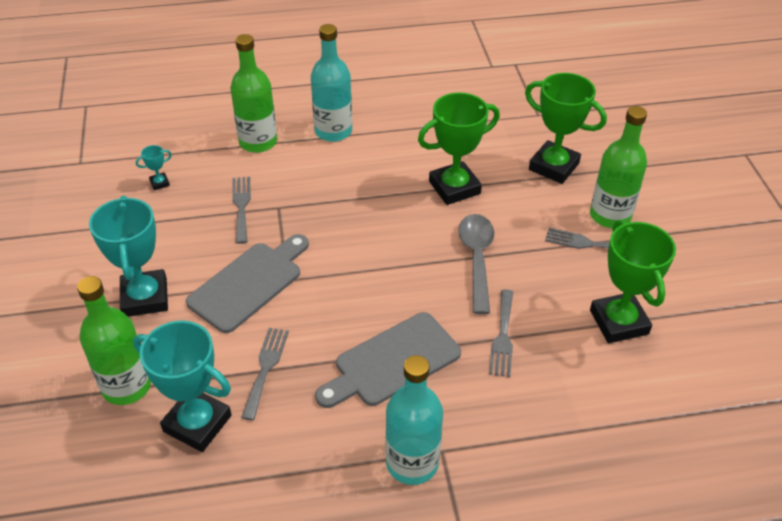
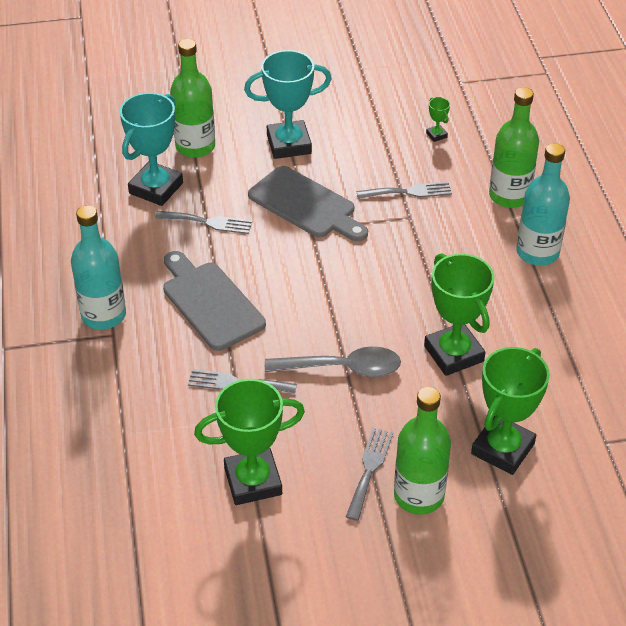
camera: 90 degrees right, 0 degrees up
(159, 183) = (436, 135): turquoise trophy -> green trophy

